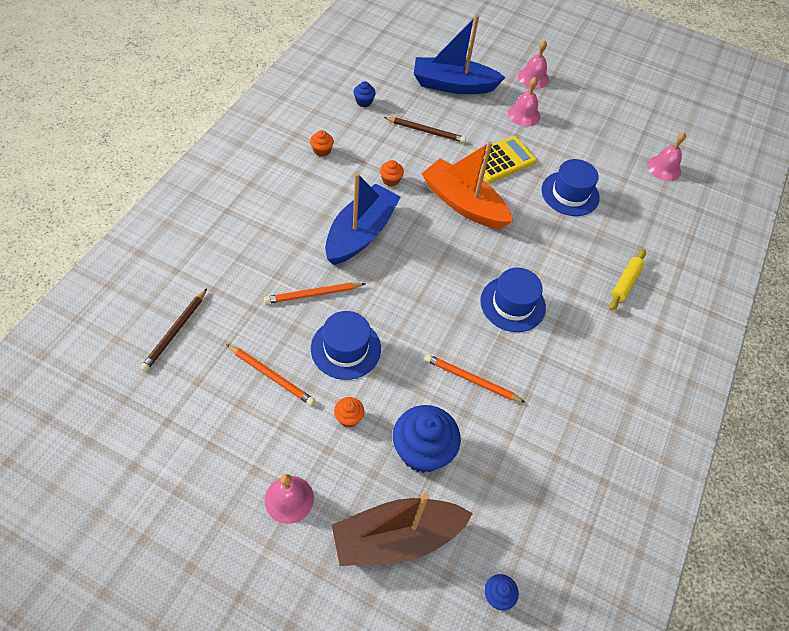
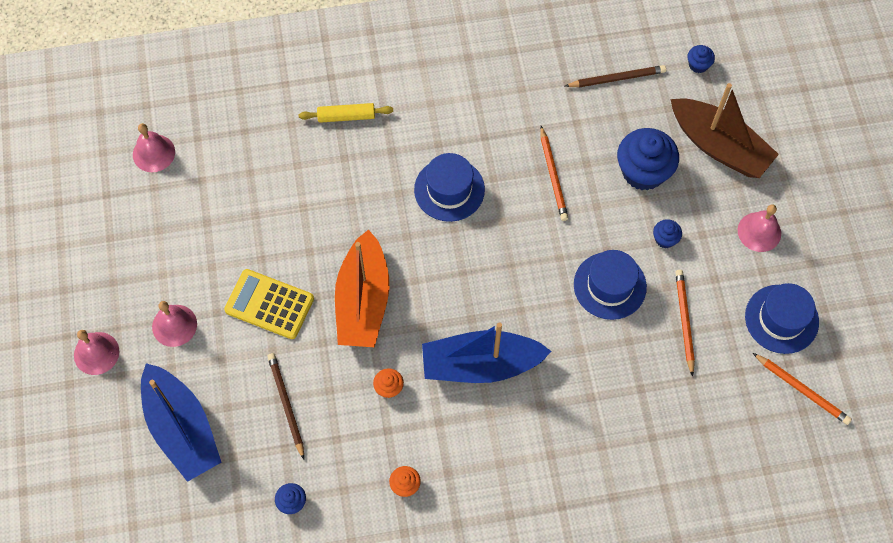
camera: 120 degrees left, 10 degrees up
(175, 331) = (717, 430): brown pencil -> brown pencil (616, 78)
(313, 294) = (582, 351): orange pencil -> orange pencil (802, 390)
(348, 417) = (665, 239): orange cupcake -> blue cupcake
(570, 194) = (266, 216): blue hat -> blue hat (781, 319)

